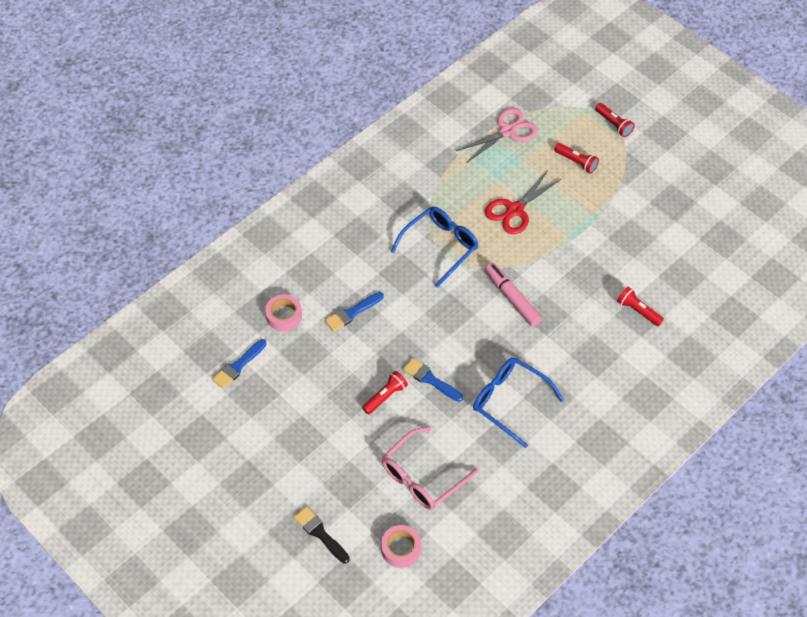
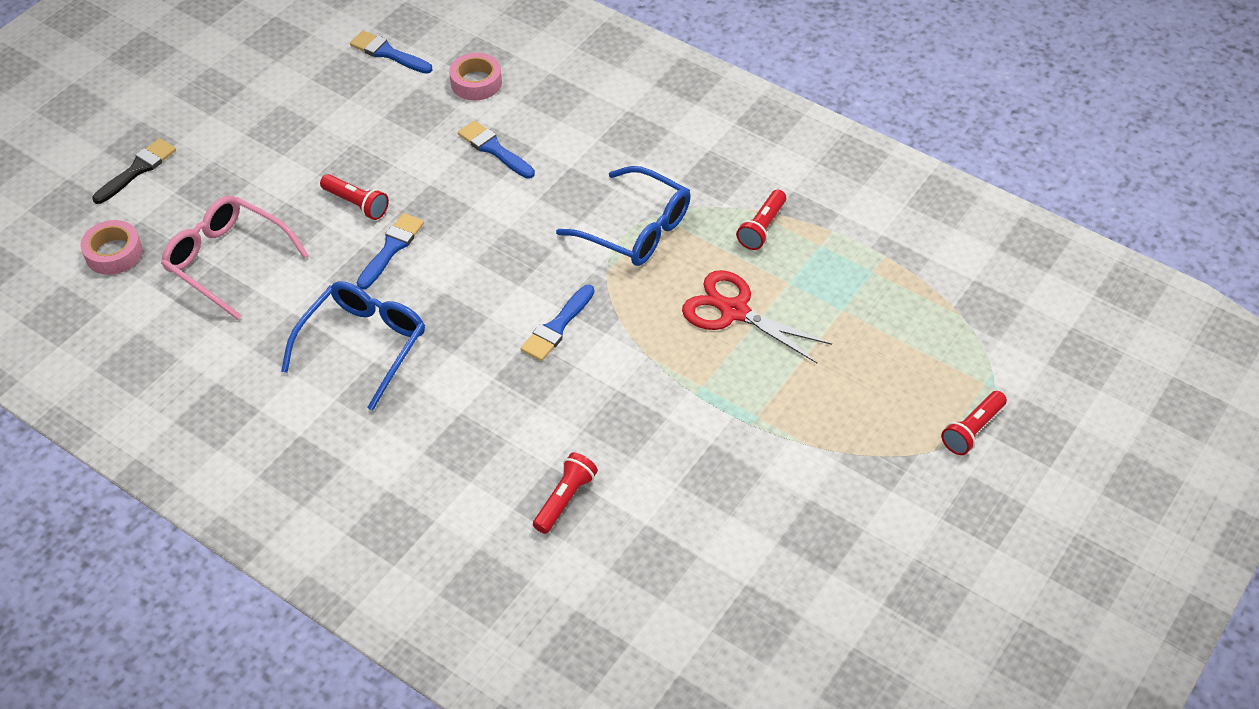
camera: 80 degrees right, 5 degrees down
(507, 131) = (899, 284): pink scissors -> none
(512, 298) = (557, 327): pink marker -> blue brush
(576, 162) = (864, 383): red flashlight -> red flashlight (762, 228)

